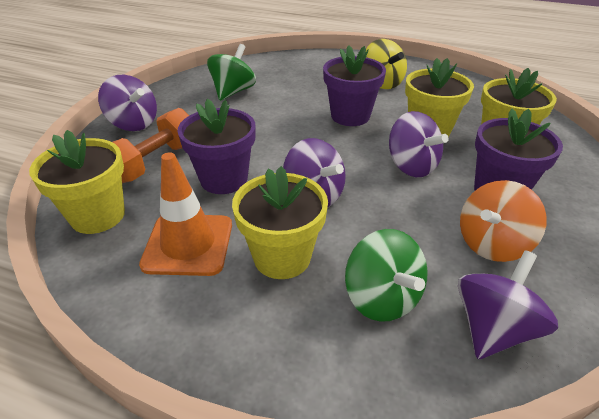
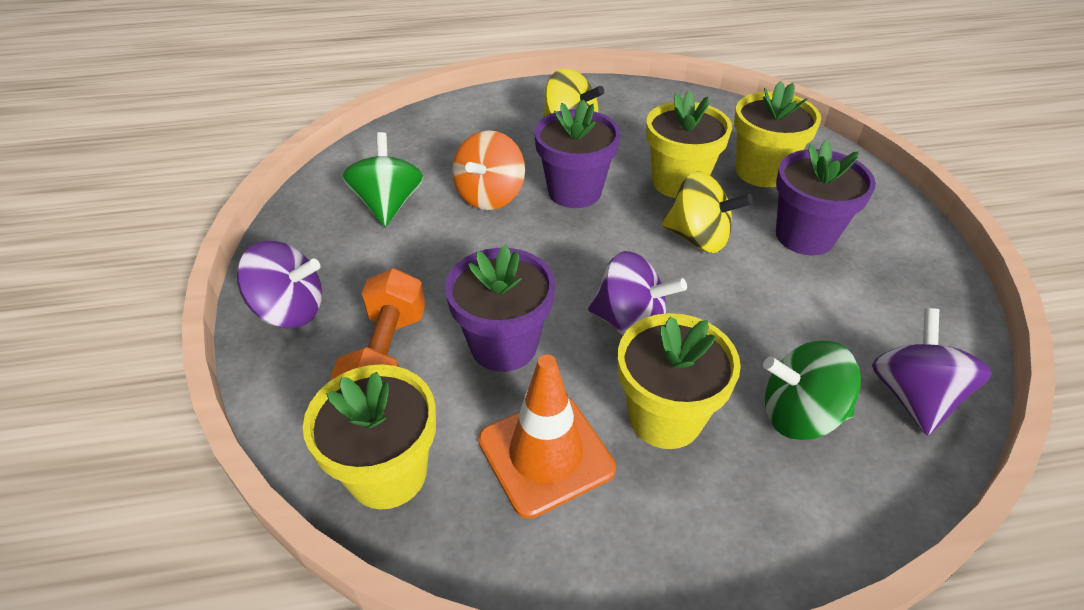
camera: 30 degrees left, 5 degrees up
(381, 298) = (799, 415): green spinning top -> green spinning top turned 150 degrees clockwise
(411, 166) = (698, 238): purple spinning top -> yellow spinning top
(491, 244) = (844, 303): orange spinning top -> orange spinning top (490, 196)

